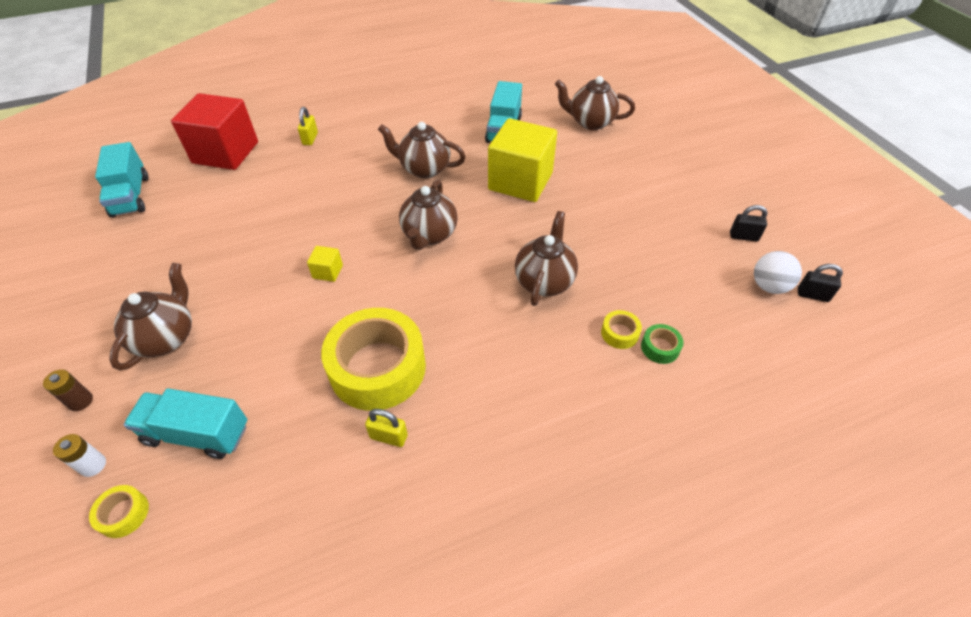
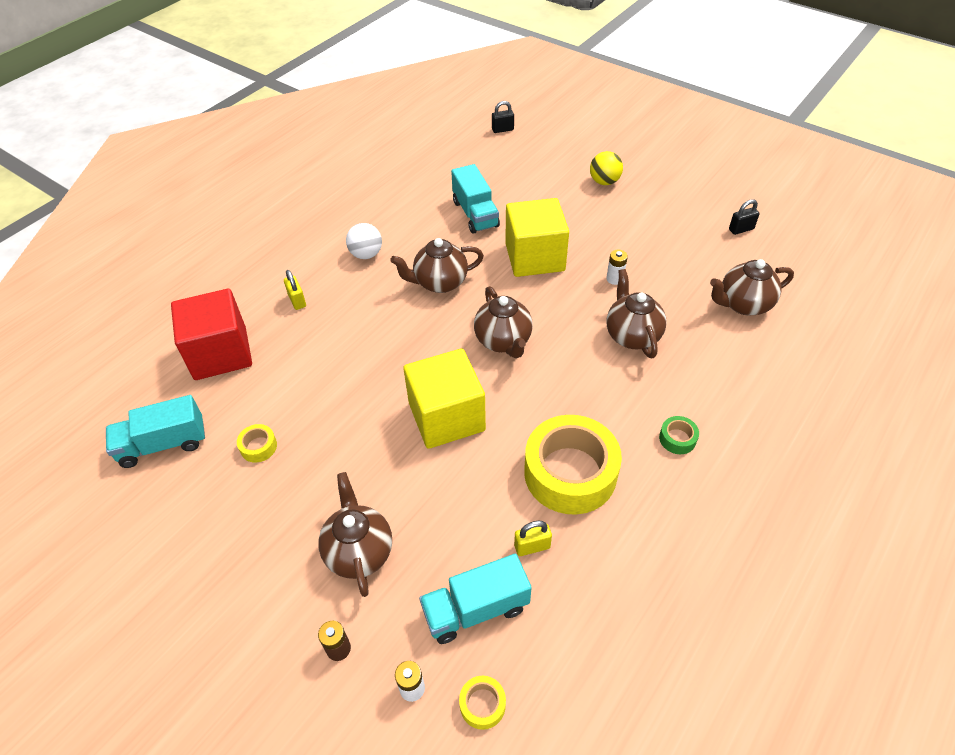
camera: 30 degrees left, 0 degrees up
(131, 196) = (163, 444): turquoise truck -> turquoise truck turned 120 degrees clockwise
(328, 271) = (446, 417): yellow cube -> yellow cube, size x2.49
(389, 436) = (630, 519): yellow padlock -> yellow padlock (532, 546)
(574, 227) = (614, 279): none -> white battery
(590, 122) = (544, 177): brown teapot -> brown teapot (743, 304)
(619, 333) = (721, 349): yellow tape -> yellow tape (258, 447)
(642, 145) = (604, 182): none -> yellow ball
(660, 348) = (756, 346): green tape -> green tape (677, 439)
(769, 286) = (788, 261): white ball -> white ball (366, 254)
(812, 295) = (820, 255): black padlock -> black padlock (502, 129)

